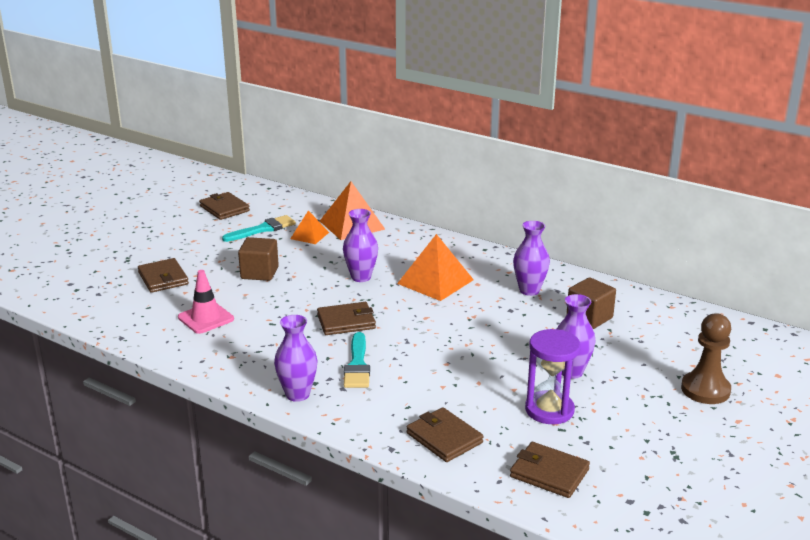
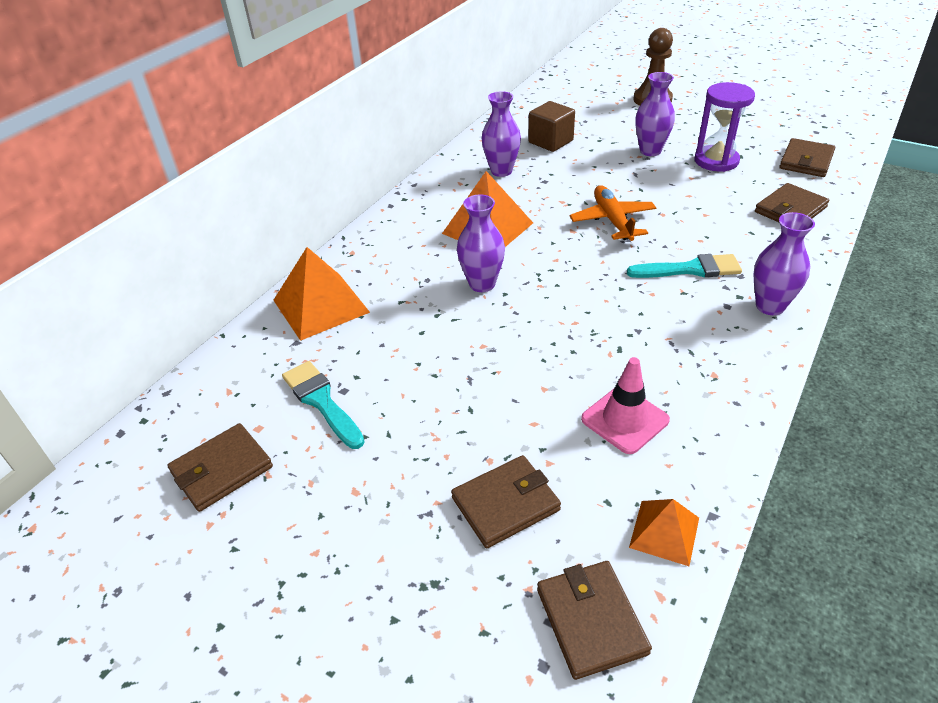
camera: 90 degrees left, 15 degrees up
(259, 273) = (476, 382): brown cube -> none
(309, 235) = (351, 345): orange pyramid -> orange pyramid (664, 532)
(346, 322) = (598, 286): brown wallet -> brown wallet (591, 621)
(438, 337) = (612, 220): none -> orange plane

